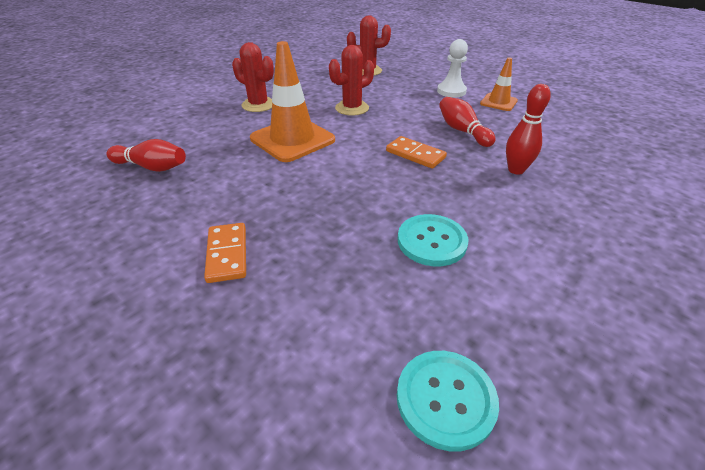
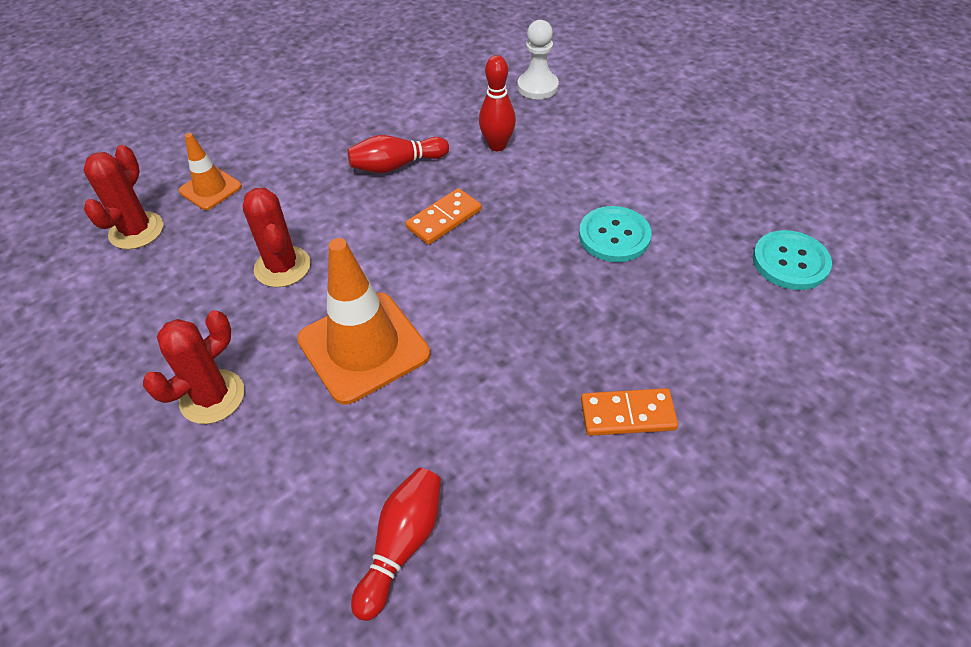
camera: 80 degrees left, 10 degrees up
(451, 91) = (272, 149): white pawn -> white pawn (537, 87)
(498, 102) = (328, 115): orange traffic cone -> orange traffic cone (210, 189)

